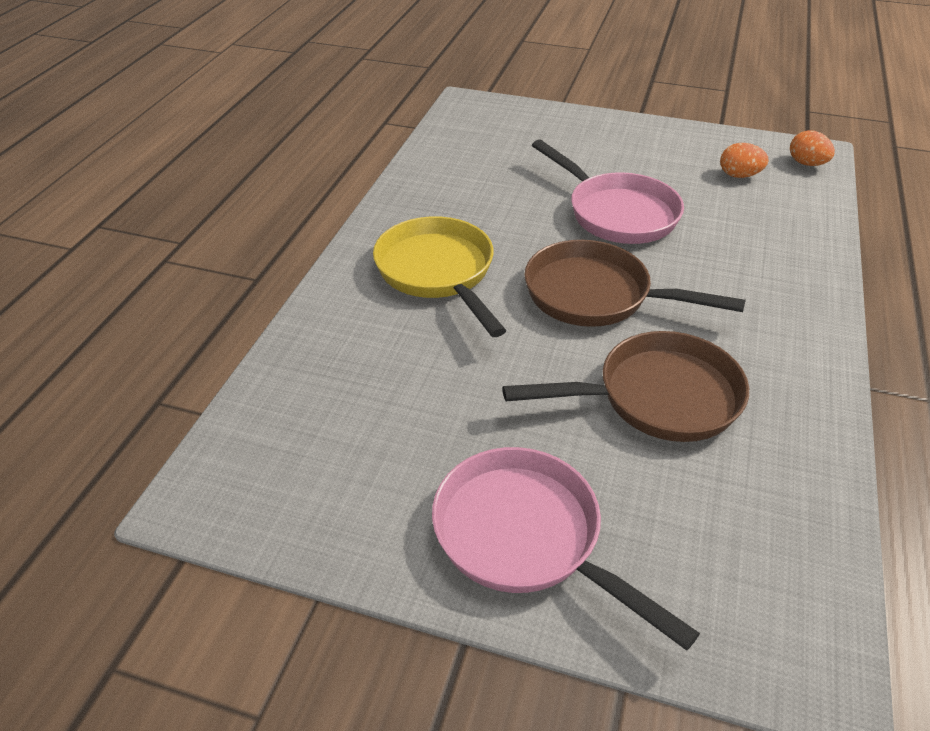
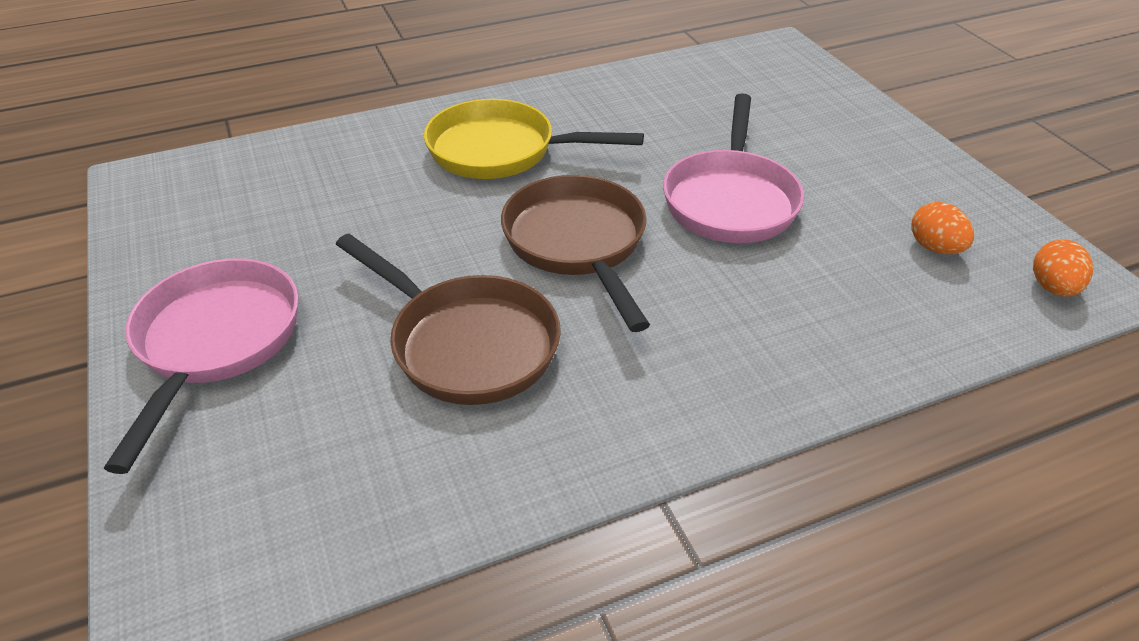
camera: 50 degrees right, 0 degrees up
(438, 273) = (501, 151): yellow pan -> yellow pan turned 105 degrees counterclockwise

